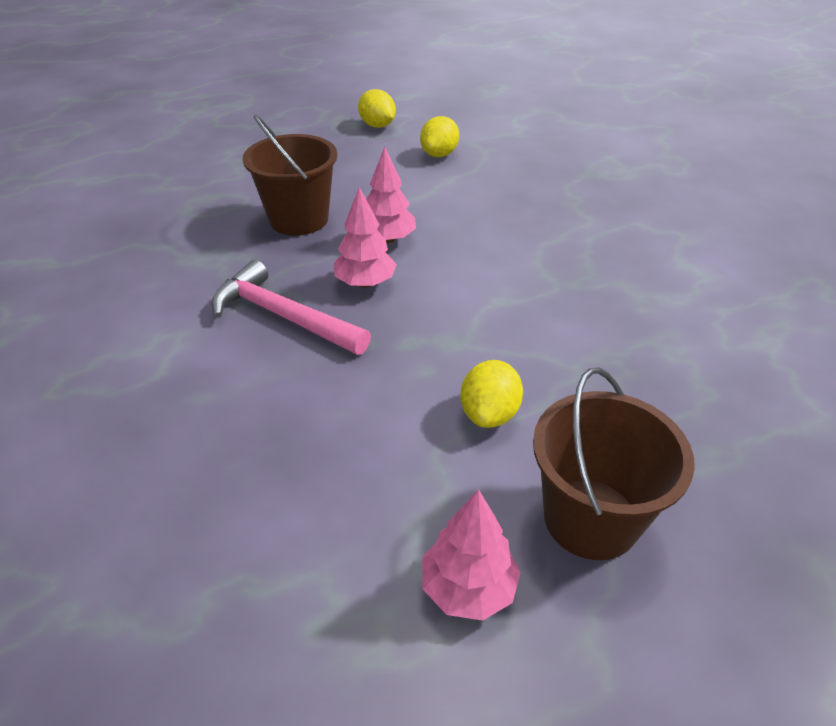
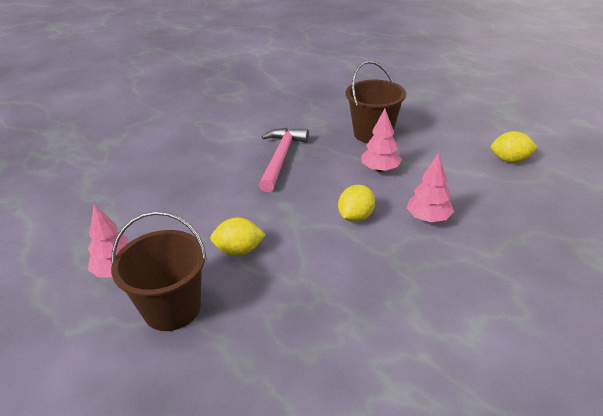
camera: 70 degrees right, 5 degrees down
(365, 283) = (328, 174): pink tree -> pink tree (428, 218)
(377, 126) = (518, 125): yellow lemon -> yellow lemon (355, 217)

